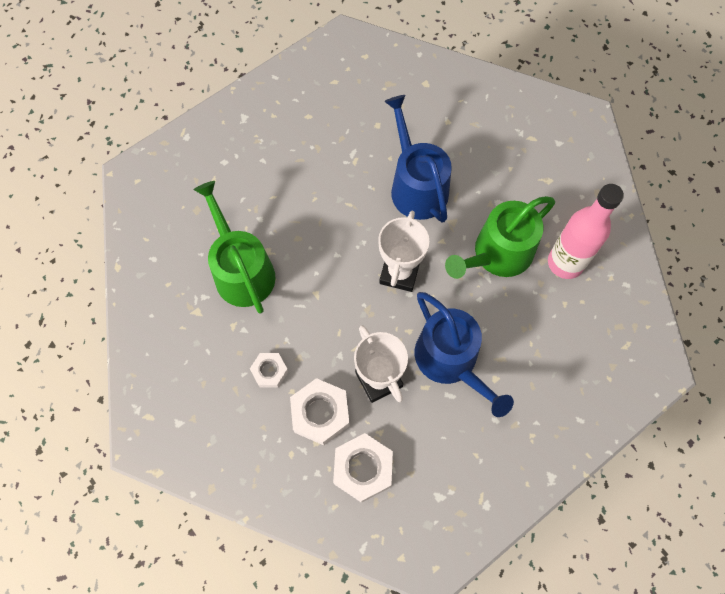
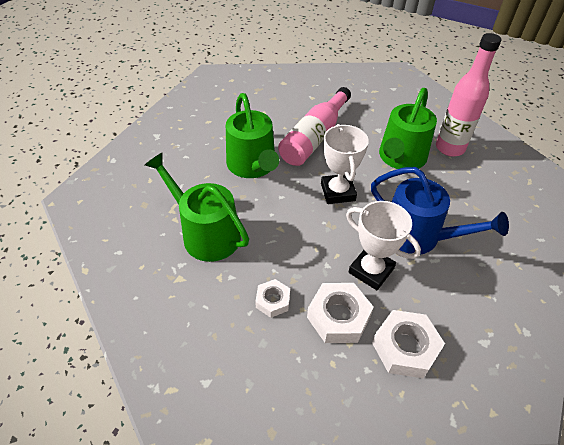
camera: 25 degrees left, 20 degrees down
(327, 201) = (253, 166): none -> green watering can
(416, 186) = (314, 137): blue watering can -> pink bottle

